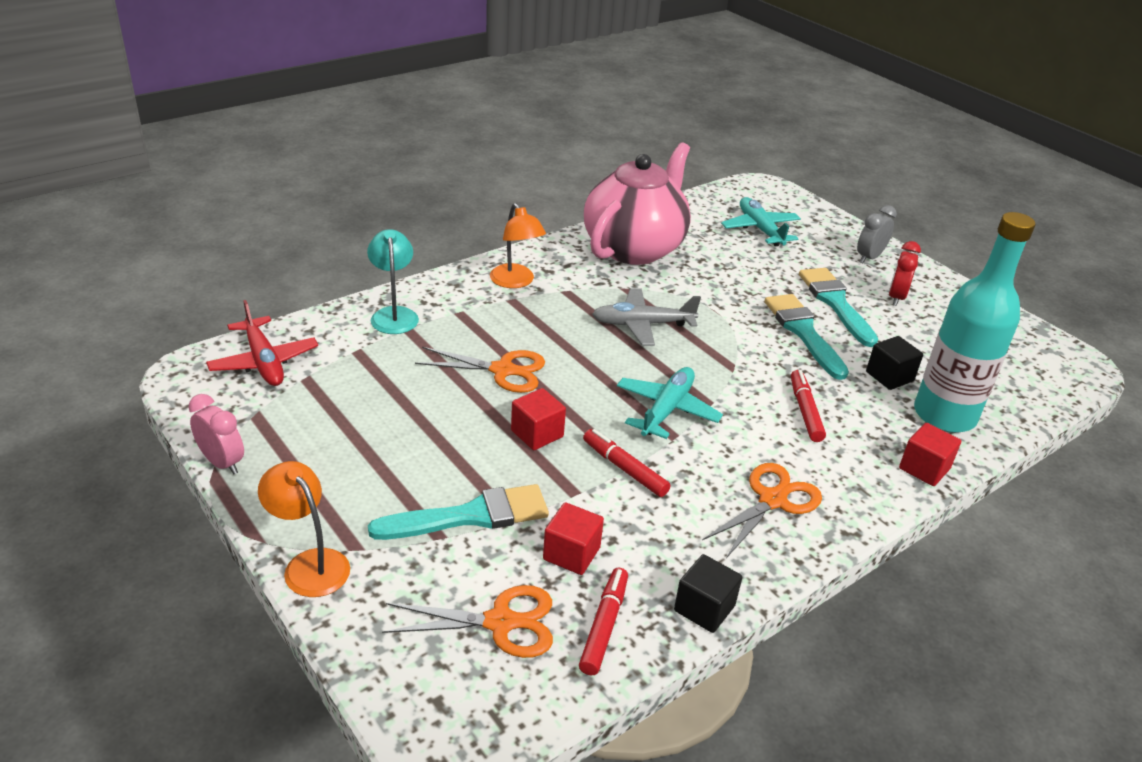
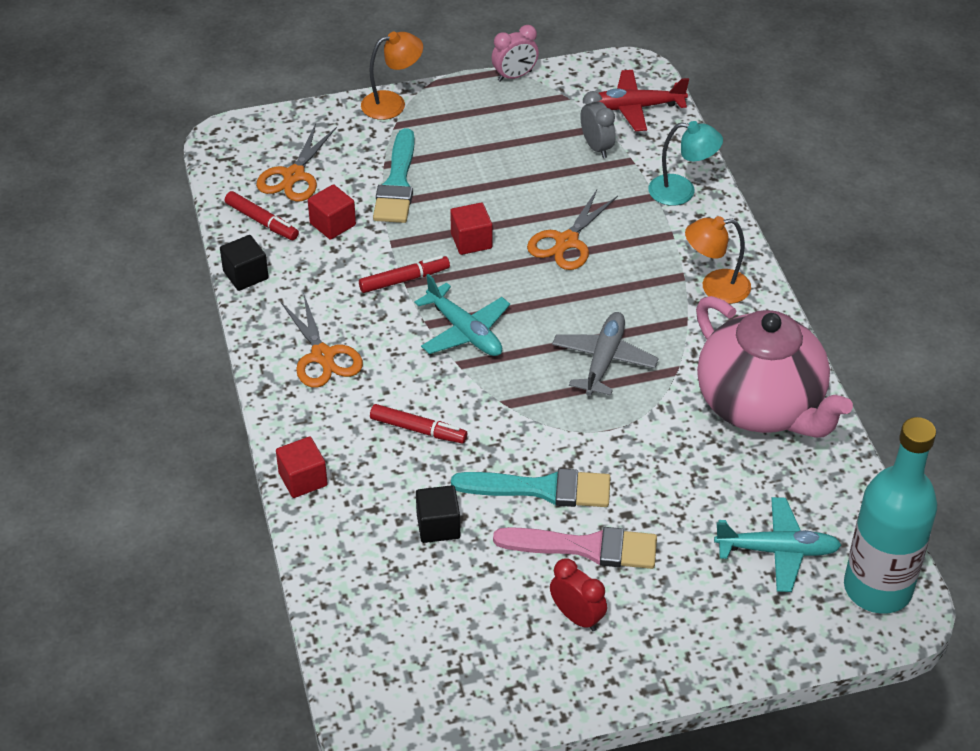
camera: 115 degrees right, 10 degrees up
(835, 303) = (586, 547): turquoise brush -> pink brush
(869, 257) = (675, 639): grey clock -> grey clock (596, 147)
(944, 415) = (361, 538): turquoise bottle -> turquoise bottle (877, 588)

